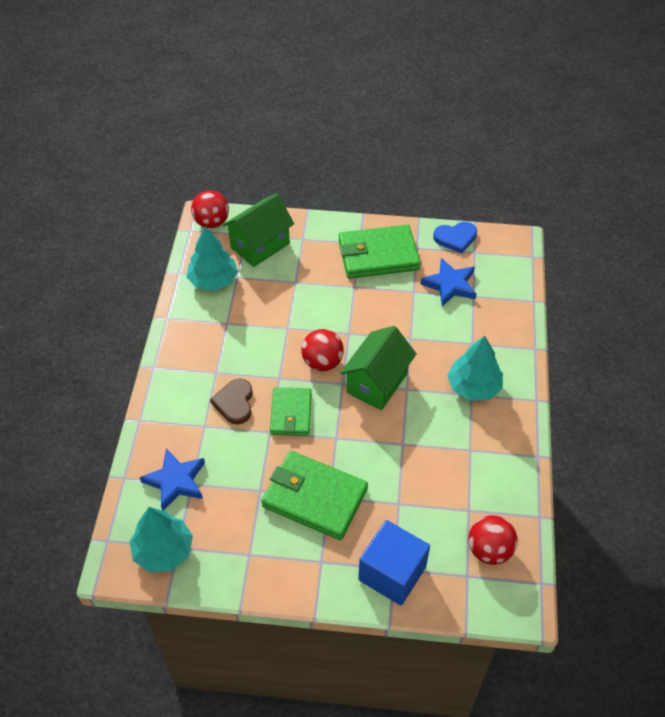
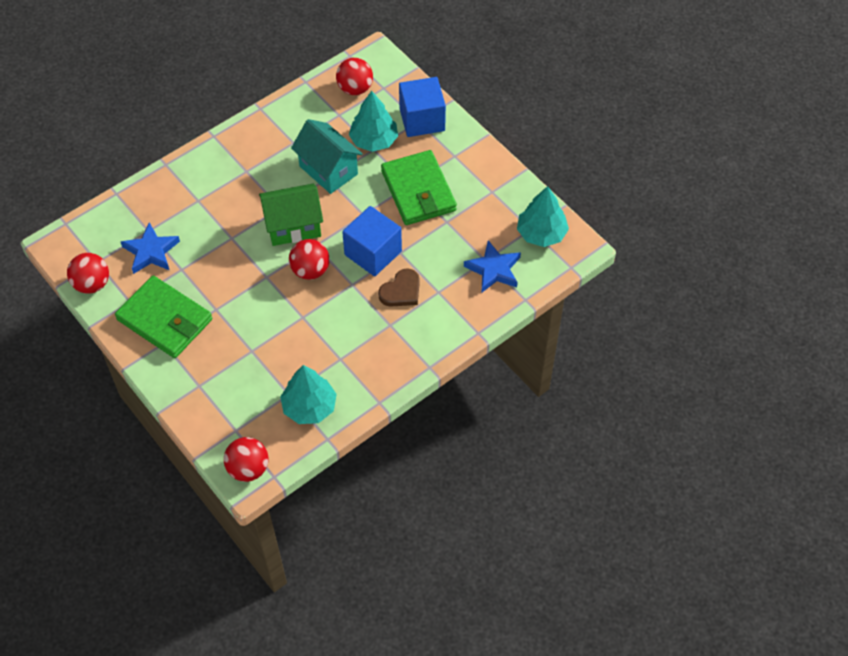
camera: 135 degrees left, 5 degrees up
(260, 245) = (238, 408): green house -> none
(291, 413) = (373, 253): green wallet -> blue cube
(410, 450) = (328, 170): none -> turquoise house
(455, 238) = (92, 284): blue heart -> red ball
(473, 386) = (238, 174): turquoise tree -> turquoise tree (374, 140)

